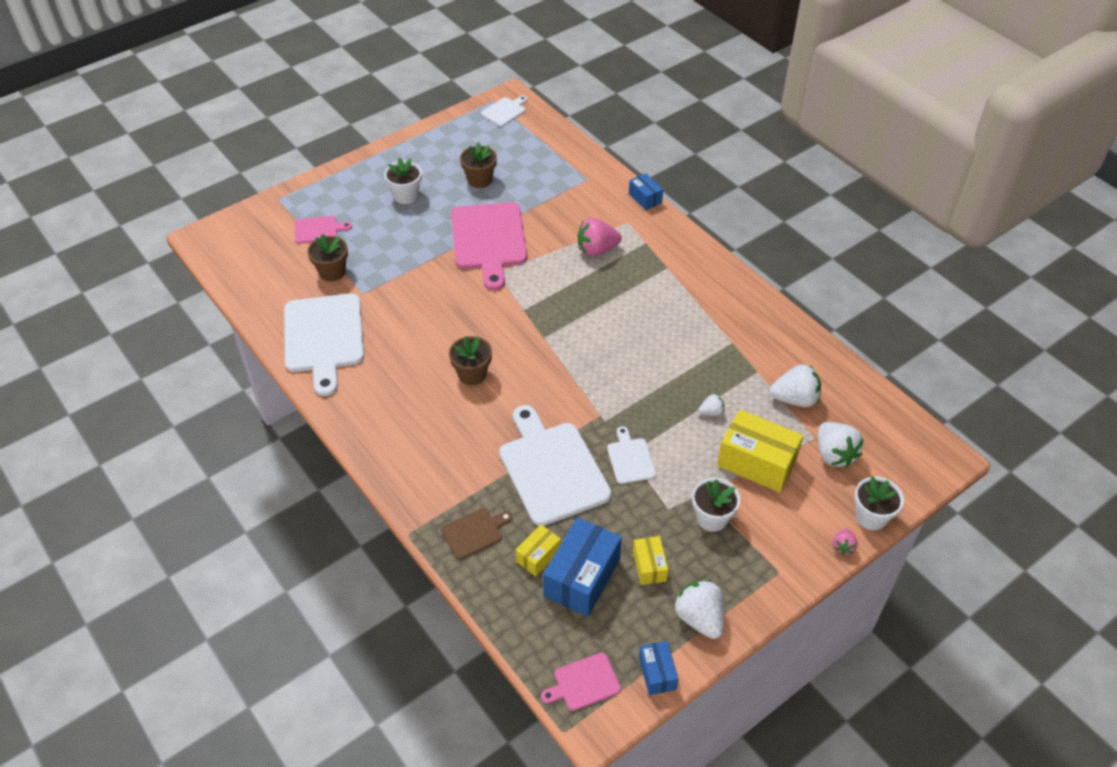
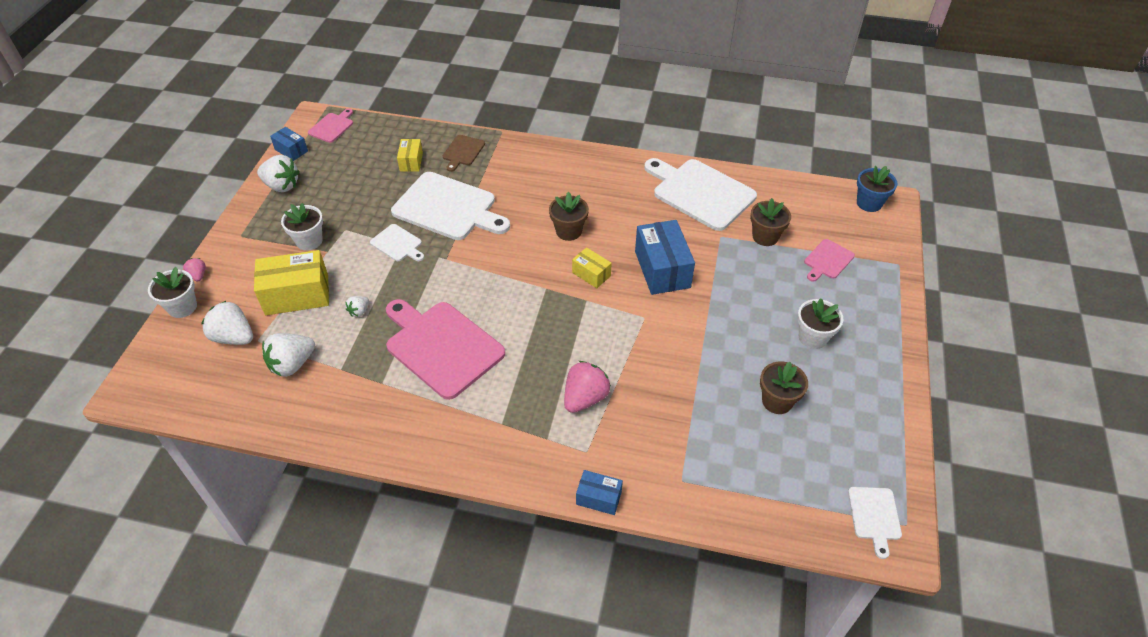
camera: 140 degrees right, 0 degrees up
(219, 246) = (869, 203): none -> blue flower pot
(489, 240) = (688, 343): pink cutting board -> pink cutting board (441, 346)
(582, 577) = (374, 166): blue box -> blue box (662, 269)
(649, 566) = (334, 193): yellow box -> yellow box (591, 274)

